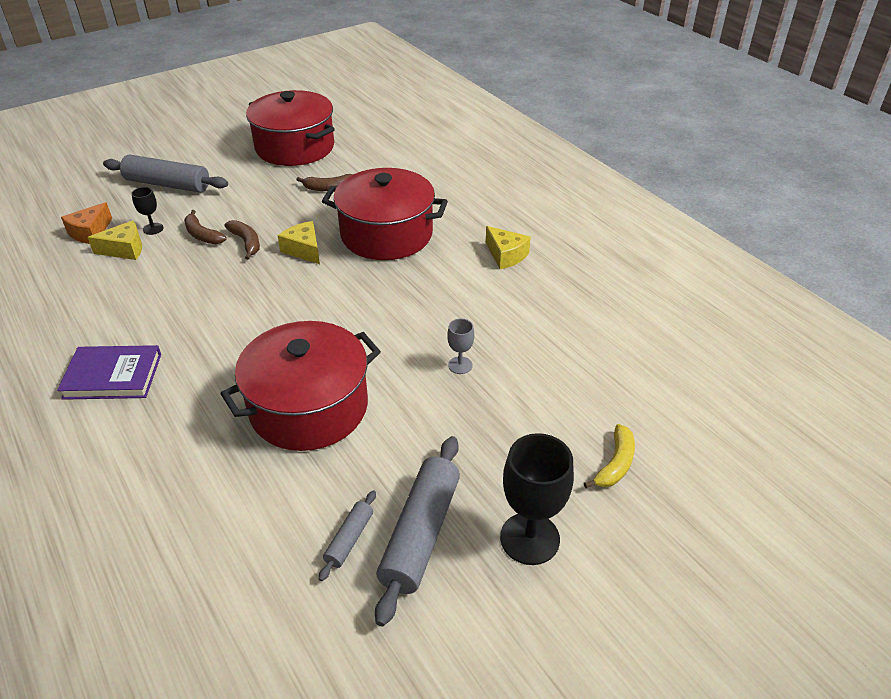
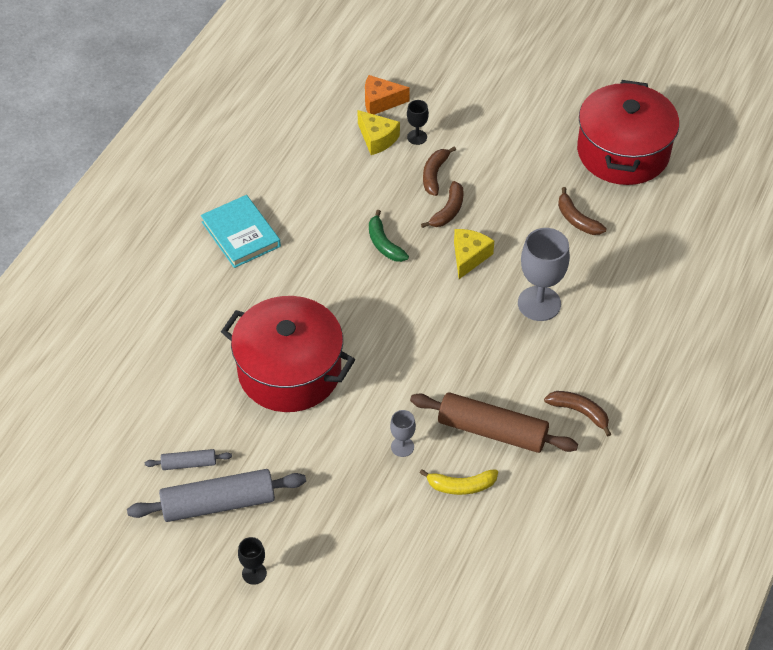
camera: 60 degrees right, 10 degrees up
(113, 376) = (241, 234): purple book -> turquoise book
(167, 184) = (484, 102): grey rolling pin -> none
(236, 289) = (384, 244): none -> green banana
(386, 234) = (539, 303): red pot -> grey goblet
(486, 306) = (492, 431): none -> brown rolling pin
(506, 255) = (579, 412): yellow cheese -> brown banana
(529, 538) = (254, 573): black goblet -> black goblet, size x0.50
(615, 464) = (362, 603): yellow banana -> yellow banana (461, 486)

